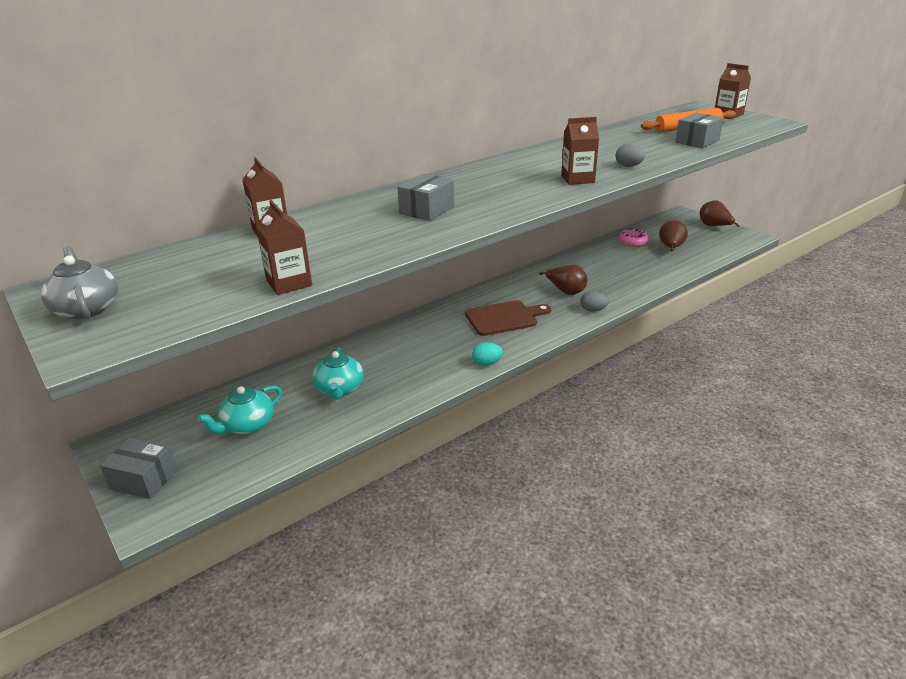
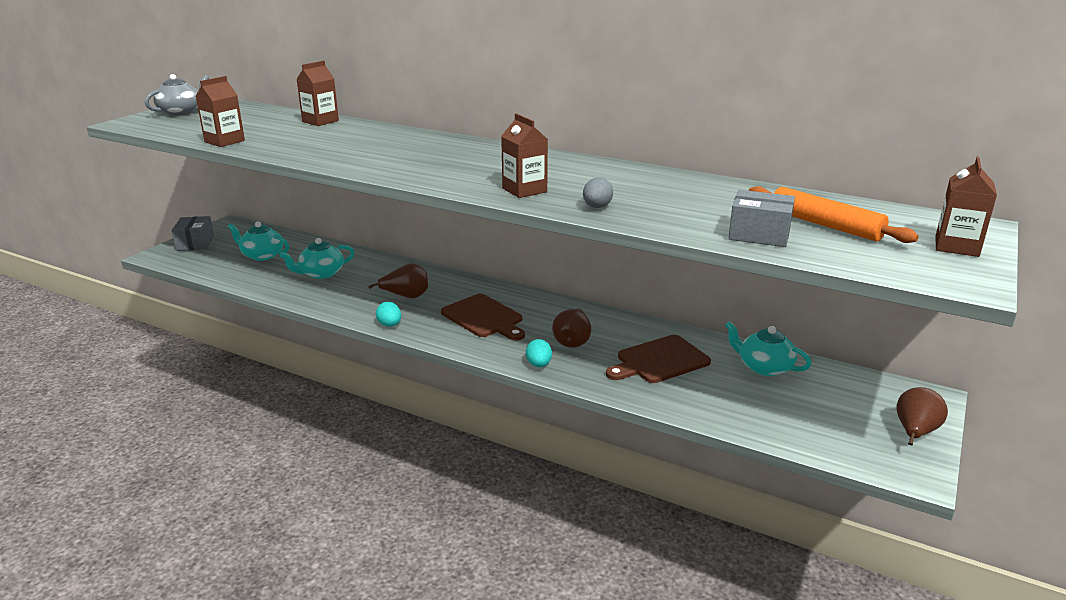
camera: 65 degrees right, 5 degrees down
(427, 210) = (389, 151): grey box -> none
(593, 310) = (539, 365): grey egg -> turquoise egg
(609, 269) = (659, 360): none -> brown cutting board
(632, 242) = (764, 367): pink donut -> turquoise teapot
(671, 248) = (779, 400): brown pear -> brown pear (406, 296)

